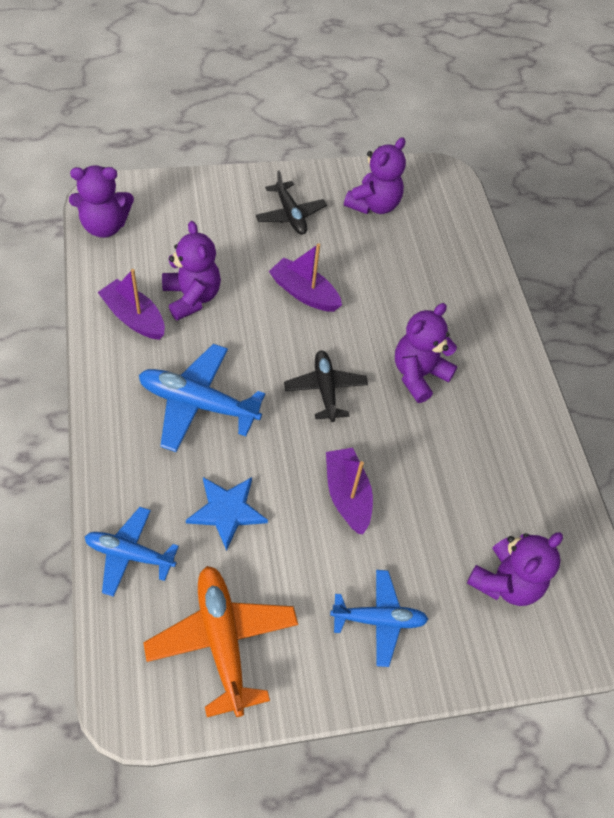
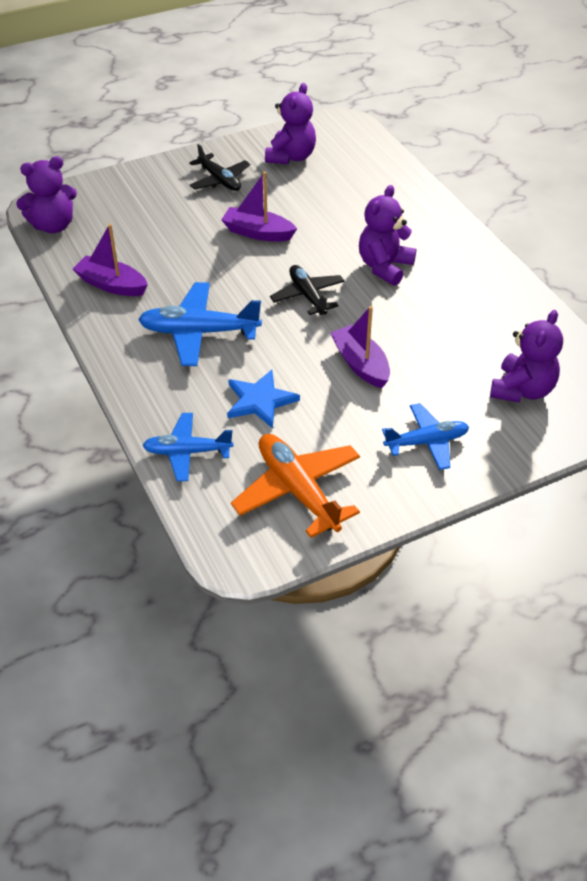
camera: 10 degrees left, 10 degrees down
(192, 297) = (158, 259): purple teddy bear -> none

